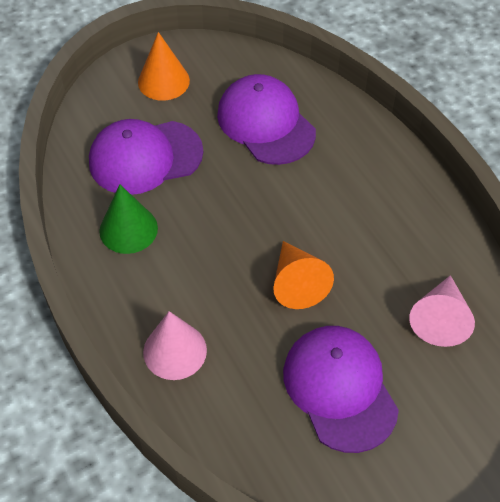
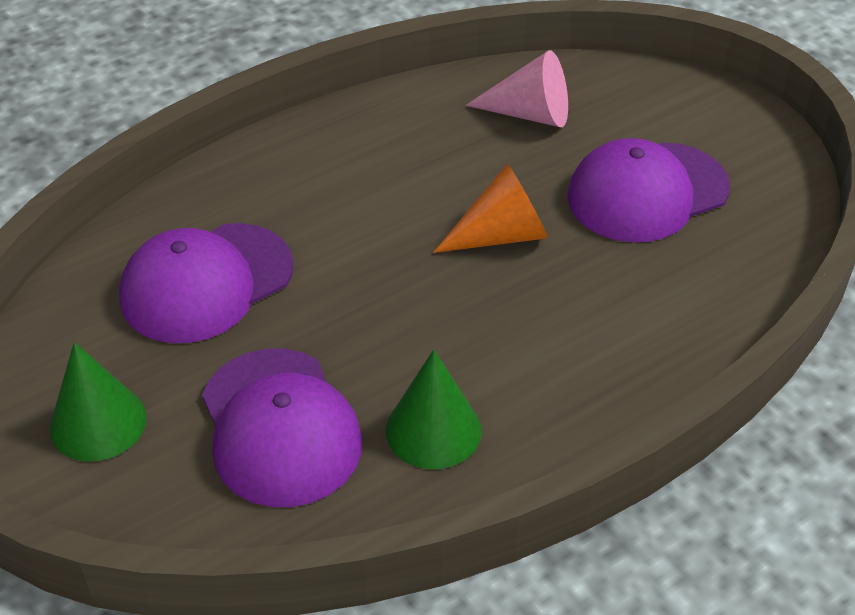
camera: 95 degrees left, 10 degrees down
(163, 81) = (98, 423): orange cone -> green cone
(175, 351) = (637, 350): pink cone -> none

